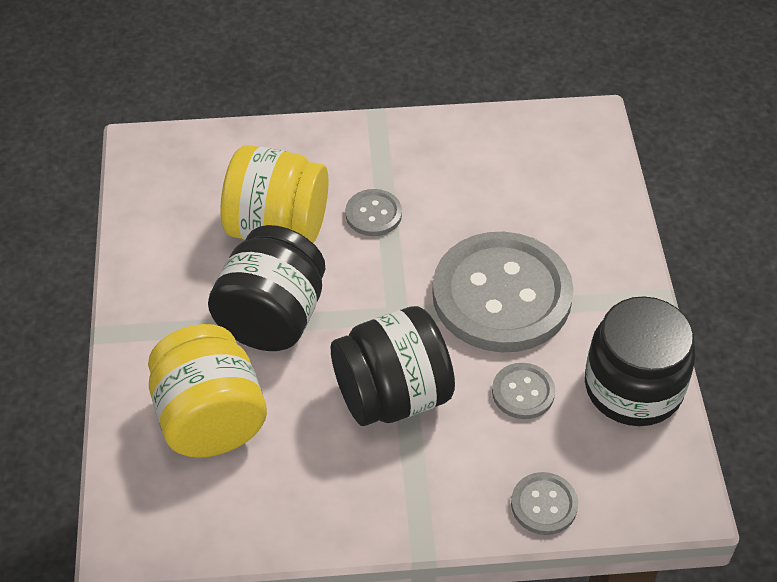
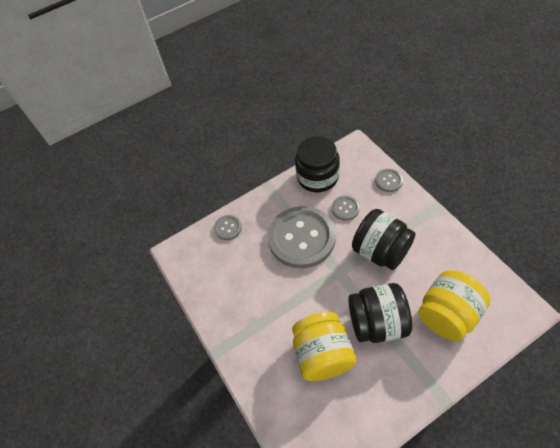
camera: 110 degrees left, 5 degrees up
(373, 214) = (287, 314): grey button -> grey button (228, 228)

